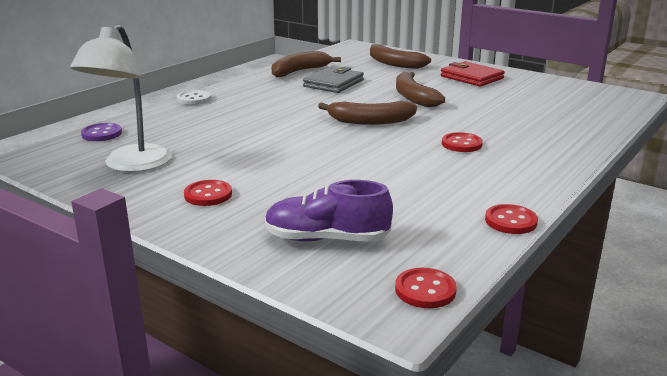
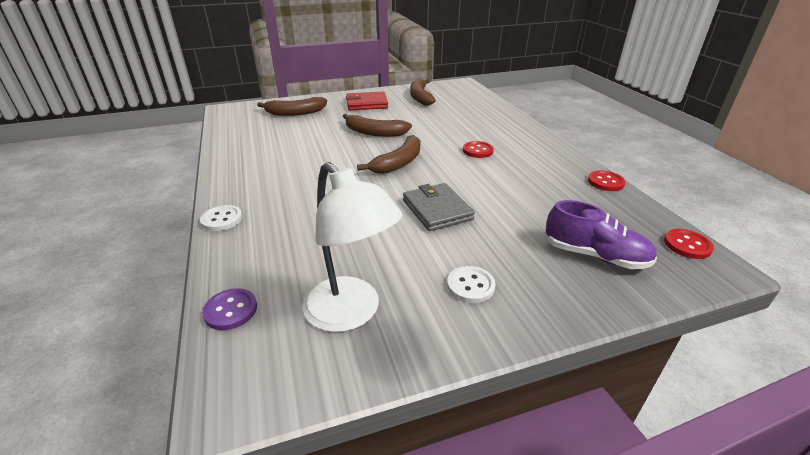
camera: 55 degrees left, 10 degrees up
(208, 195) = (470, 286): red button -> white button
(299, 71) = (244, 149): brown banana -> brown banana (420, 97)
(326, 239) = (595, 255): purple shoe -> purple shoe turned 105 degrees counterclockwise
(333, 83) = (297, 147): grey wallet -> grey wallet (437, 210)

